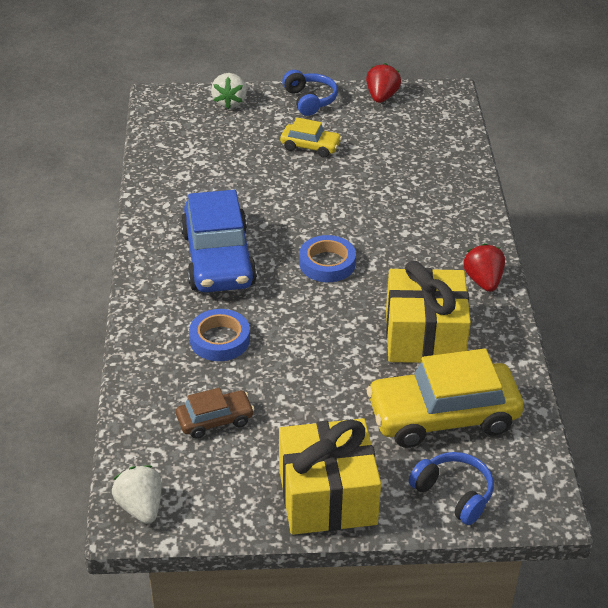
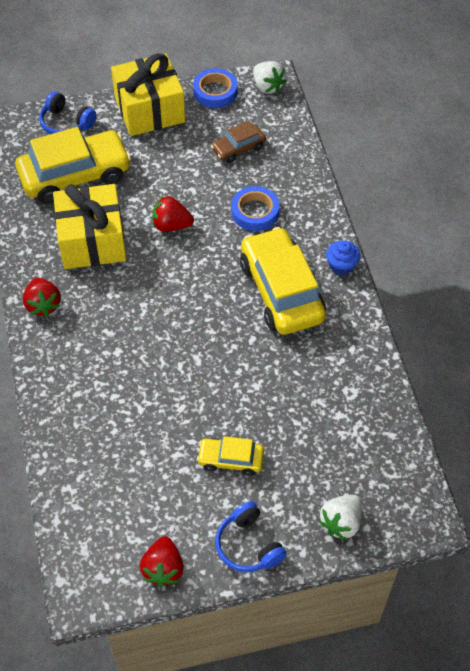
camera: 170 degrees right, 15 degrees up
(142, 272) = (341, 266): none -> blue cupcake
(218, 259) = (281, 291): blue car -> yellow car
(229, 102) = (341, 522): white strawberry -> white strawberry turned 135 degrees counterclockwise
(326, 339) = (171, 225): none -> red strawberry
(327, 263) = (184, 302): blue tape -> blue tape (215, 92)

